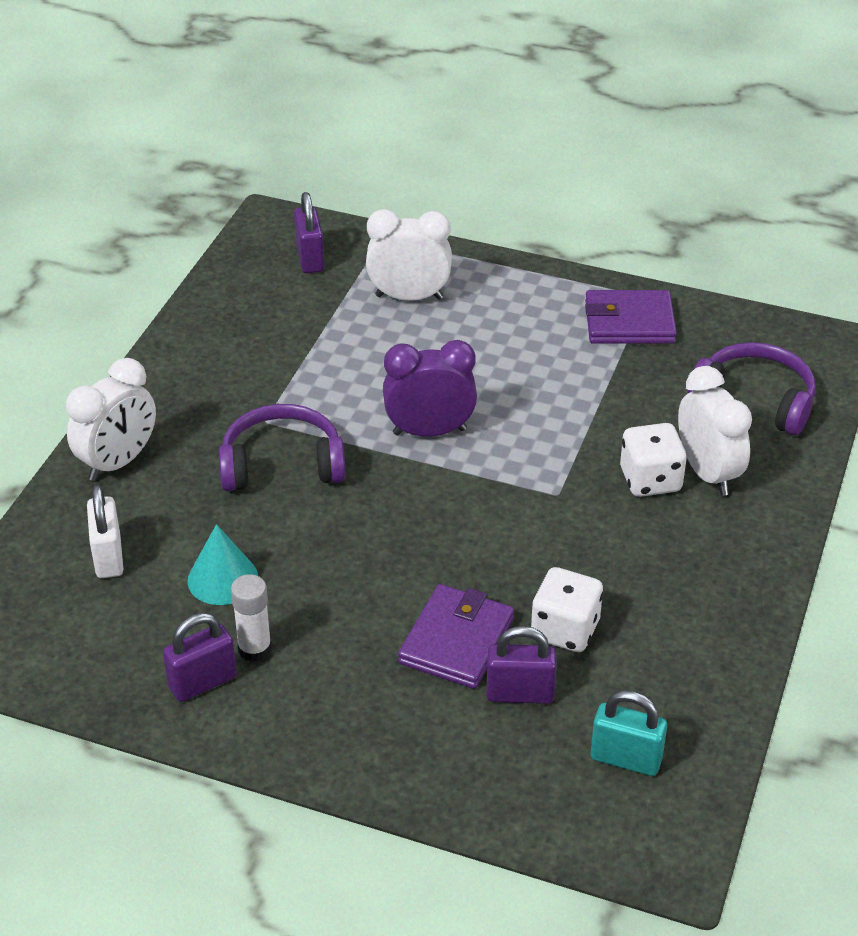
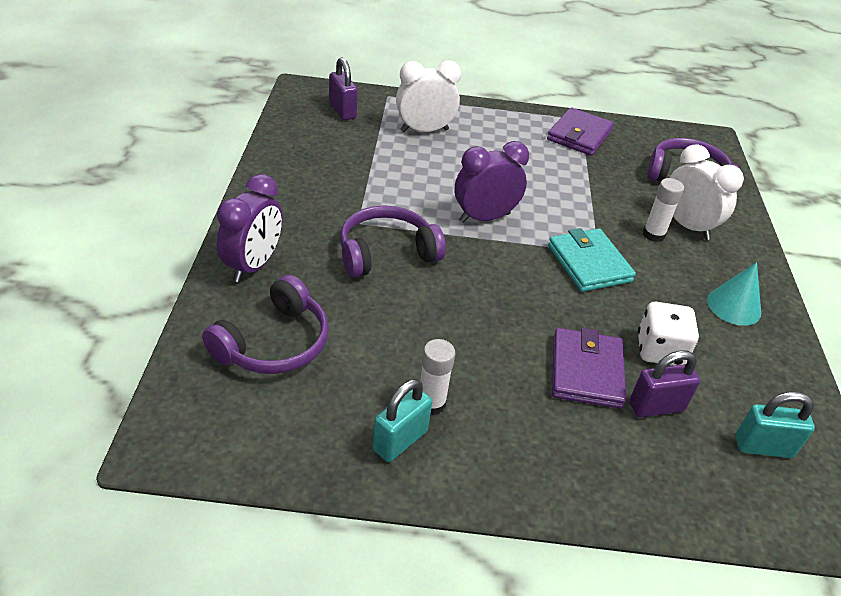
camera: 20 degrees left, 0 degrees up
(108, 557) = (274, 343): white padlock -> purple headphones
(118, 462) = (253, 265): white clock -> purple clock
(203, 682) = (400, 440): purple padlock -> turquoise padlock
(222, 578) = (378, 348): turquoise cone -> turquoise cone (734, 306)
(536, 509) = (589, 263): none -> turquoise wallet
(629, 322) = (579, 135): purple wallet -> purple wallet turned 45 degrees counterclockwise
(650, 480) = (653, 234): white dice -> white glue stick

